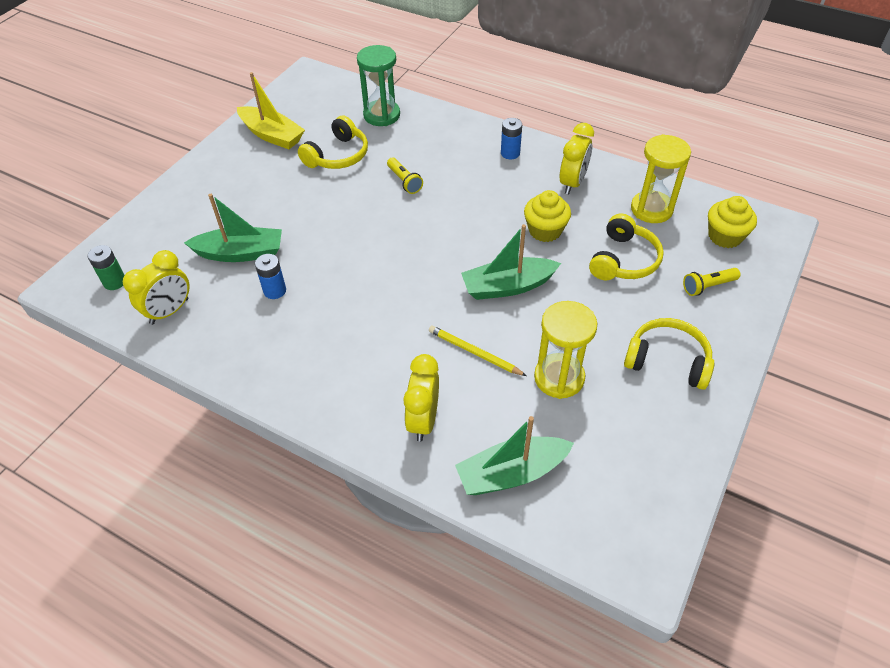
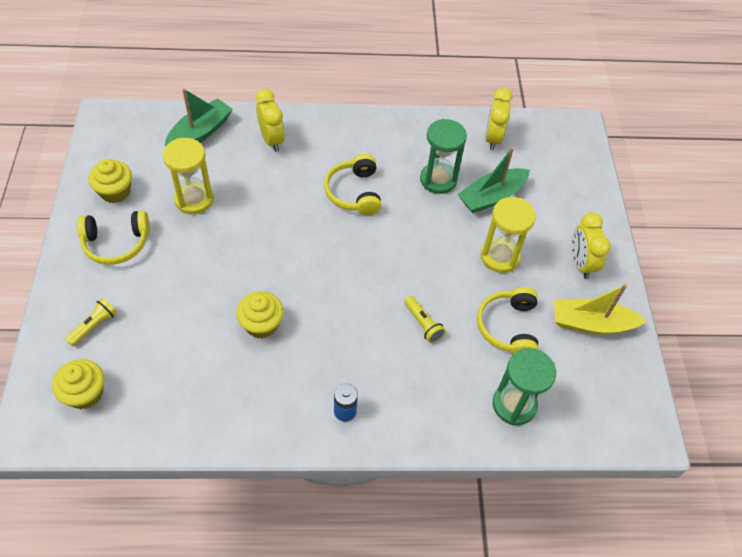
camera: 145 degrees right, 5 degrees up
(114, 282) = (552, 141): green battery -> none
(275, 291) = (438, 180): blue battery -> green hourglass
(404, 181) = (423, 324): yellow flashlight -> yellow flashlight turned 150 degrees counterclockwise
(474, 352) = (263, 193): yellow pencil -> none
(508, 286) = (266, 255): green boat -> none
(572, 183) = (260, 397): yellow clock -> yellow clock (581, 263)
(624, 260) = (177, 322): yellow headphones -> yellow headphones (354, 192)
(651, 209) = (167, 397): yellow hourglass -> yellow hourglass (500, 257)
(654, 428) = (115, 192): none -> yellow cupcake

